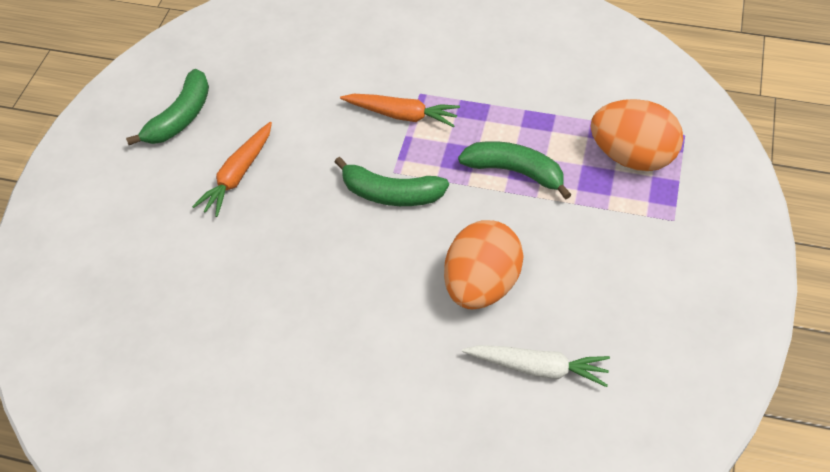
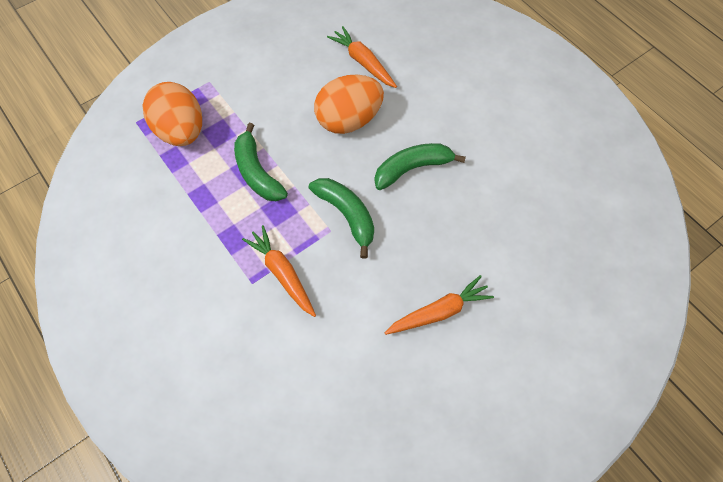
camera: 145 degrees left, 10 degrees up
(181, 117) = (449, 410): green banana -> green banana (412, 168)
(538, 368) = (363, 62): white carrot -> orange carrot

